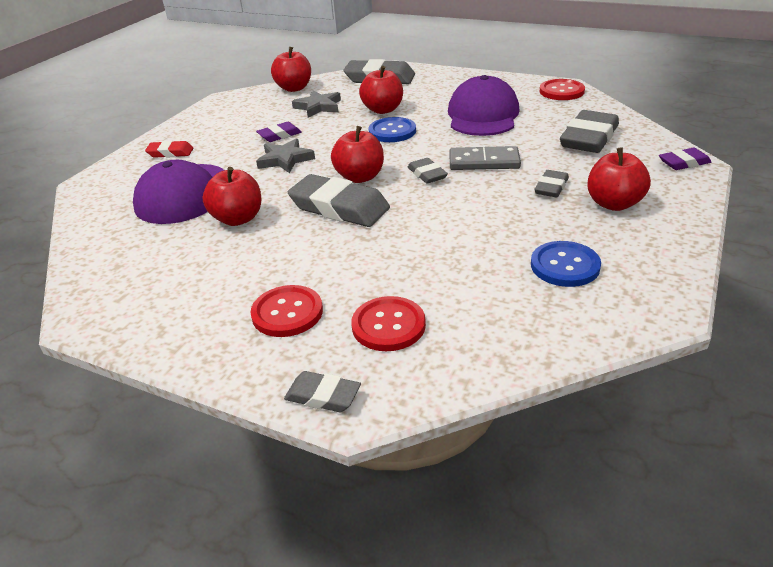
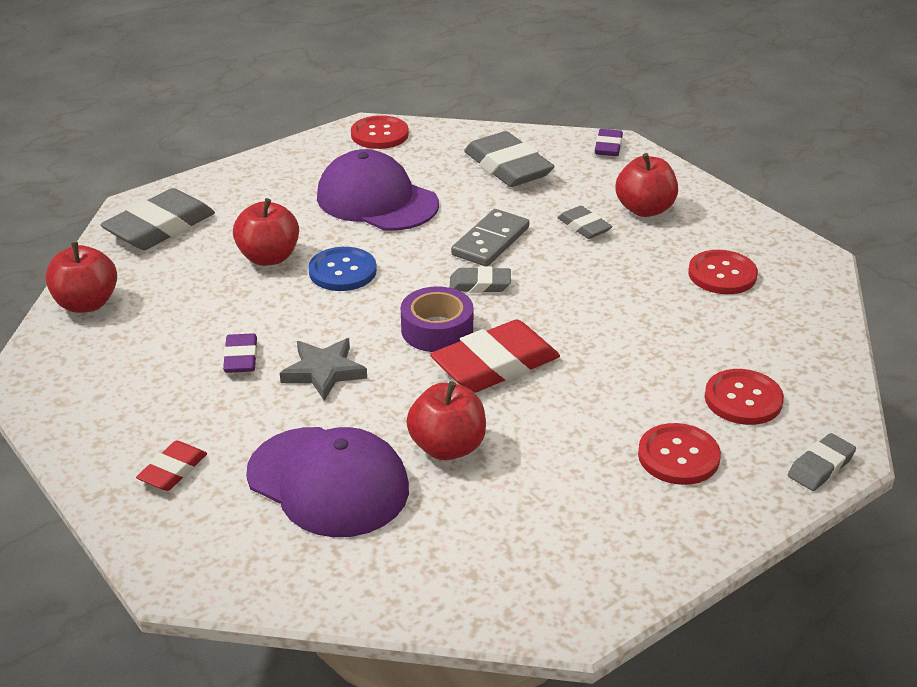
camera: 65 degrees left, 0 degrees up
(318, 107) = (187, 302): grey star -> none
(339, 207) = (495, 365): grey eraser -> red eraser
(360, 177) = (437, 330): red apple -> purple tape
(565, 266) = (722, 274): blue button -> red button

